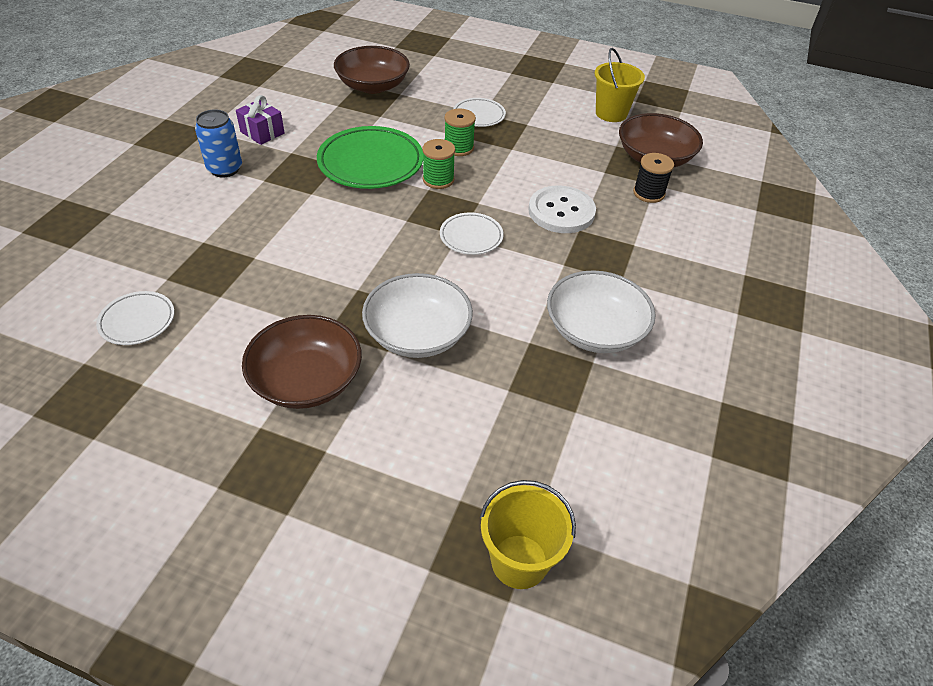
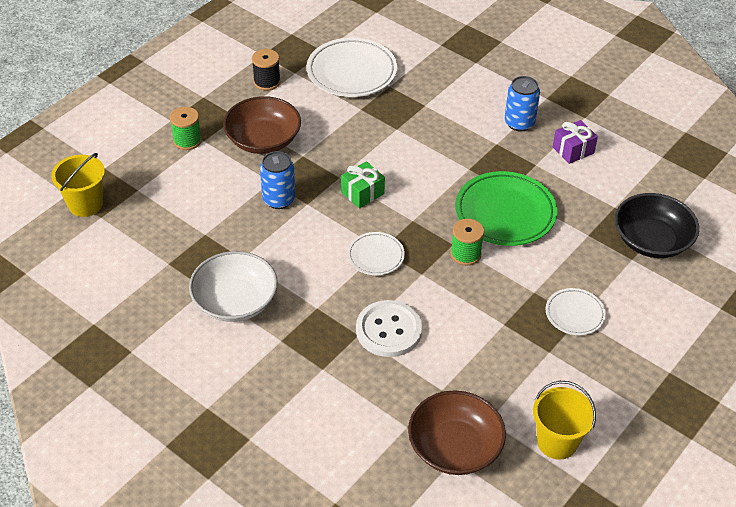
camera: 110 degrees right, 0 degrees up
(137, 321) = (351, 72): white plate -> white plate, size x1.83
(373, 86) = (651, 240): brown bowl -> black bowl
(378, 264) = (362, 193): none -> green gift
(418, 334) = (279, 199): white bowl -> blue can
(459, 148) = (515, 282): green spool -> green spool (187, 140)
(648, 193) = (394, 414): black spool -> black spool (267, 82)

